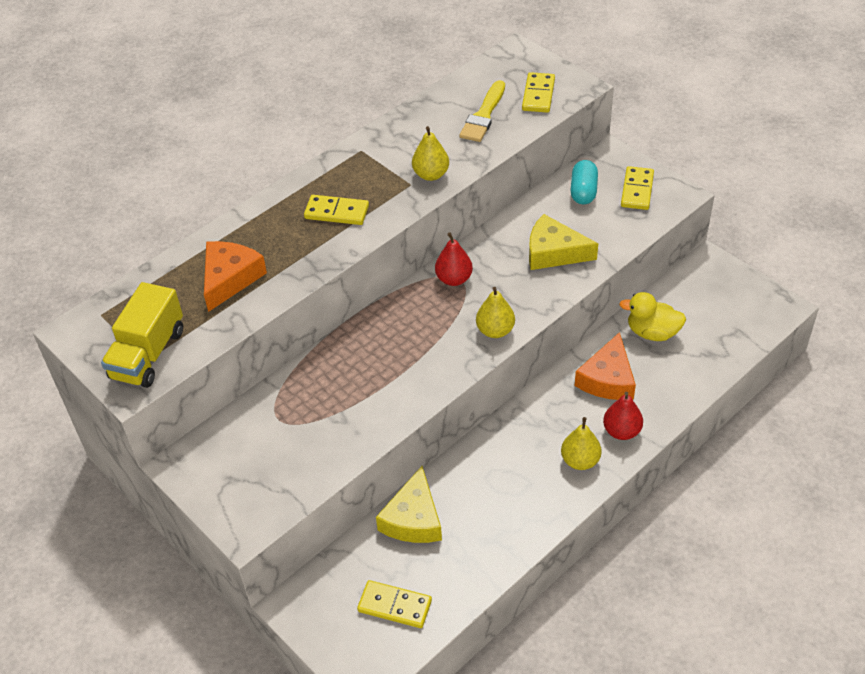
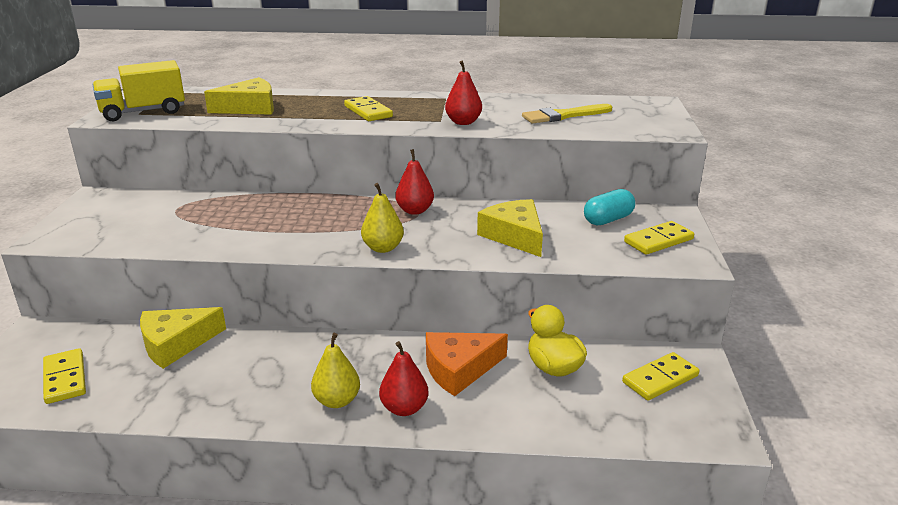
camera: 45 degrees right, 20 degrees down
(230, 278) = (250, 108): orange cheese -> yellow cheese
(431, 175) = (463, 122): yellow pear -> red pear
(538, 95) = (629, 123): yellow domino -> yellow domino (660, 379)

